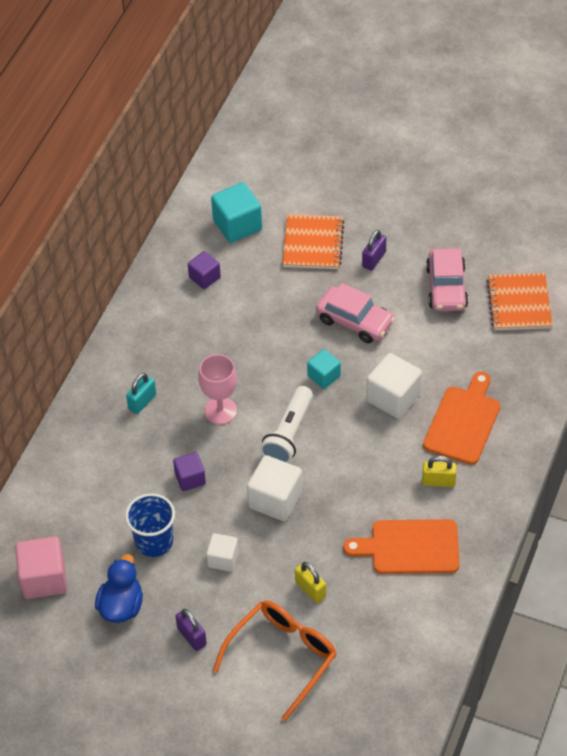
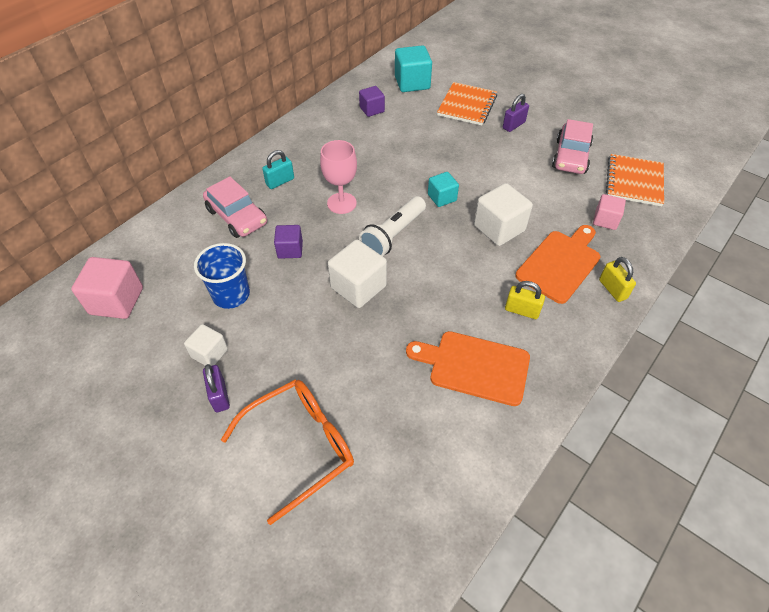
camera: 15 degrees right, 0 degrees up
(121, 606) = (170, 345): blue duck -> none
(223, 559) = (286, 328): white cube -> white cube (209, 353)
(310, 589) = (358, 381): yellow padlock -> yellow padlock (612, 289)
(355, 321) = (483, 163): pink car -> pink car (237, 216)
(498, 360) = (605, 220): none -> pink cube

